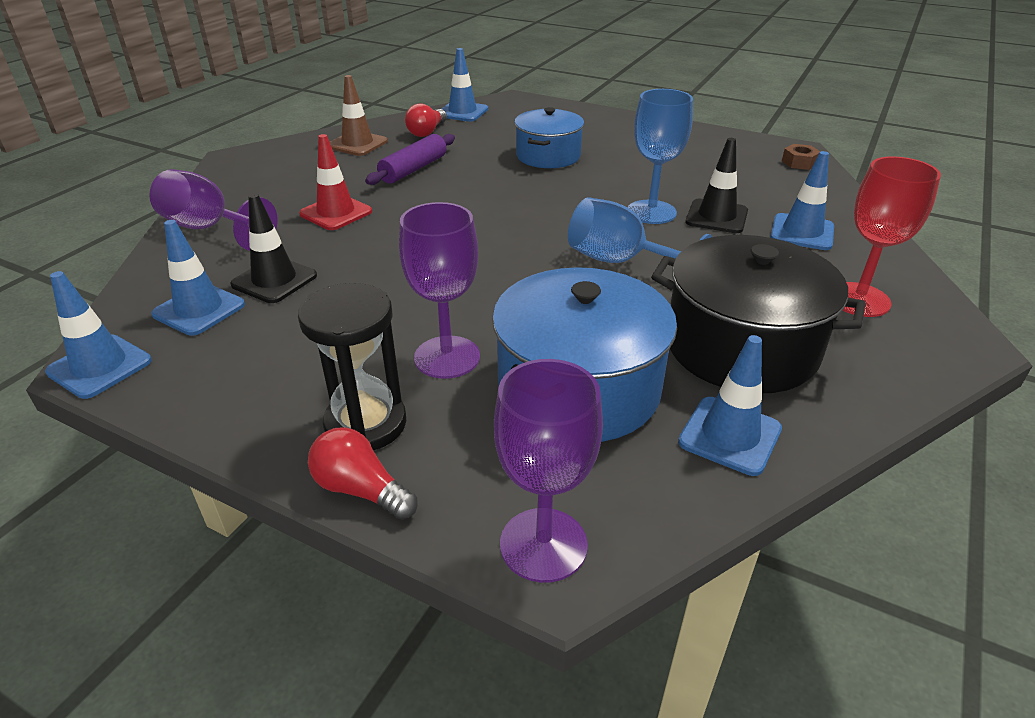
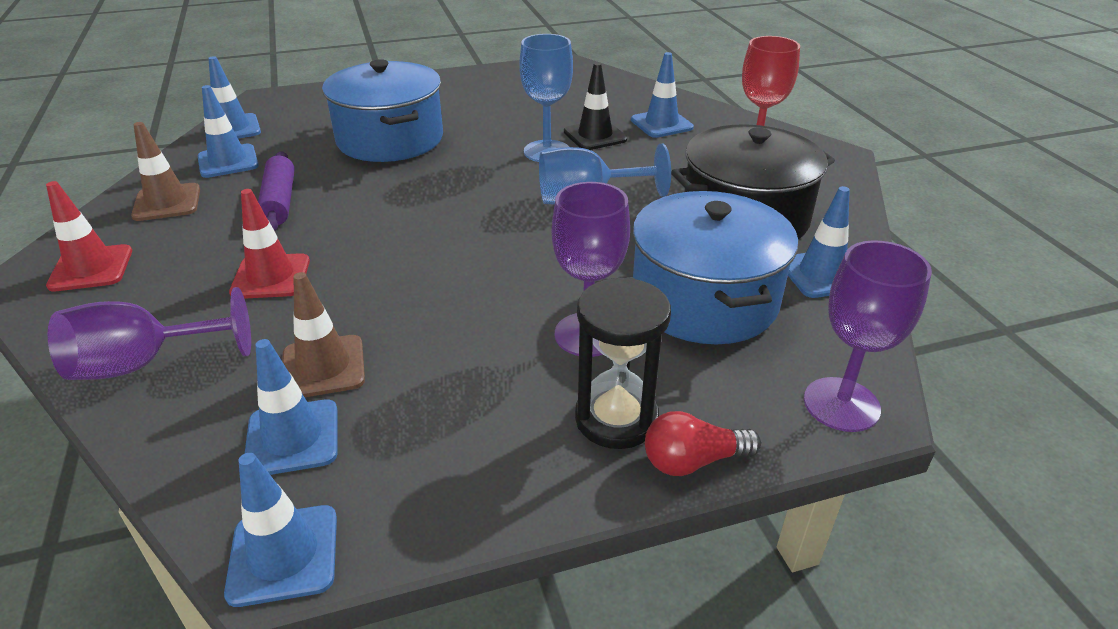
camera: 45 degrees left, 0 degrees up
(268, 165) = (91, 268): none -> red traffic cone
(274, 280) = (323, 367): black traffic cone -> brown traffic cone
(427, 132) = (228, 161): red light bulb -> blue traffic cone
(548, 156) = (390, 139): blue pot -> blue pot, size x1.53
(799, 163) = (584, 74): brown nut -> none

